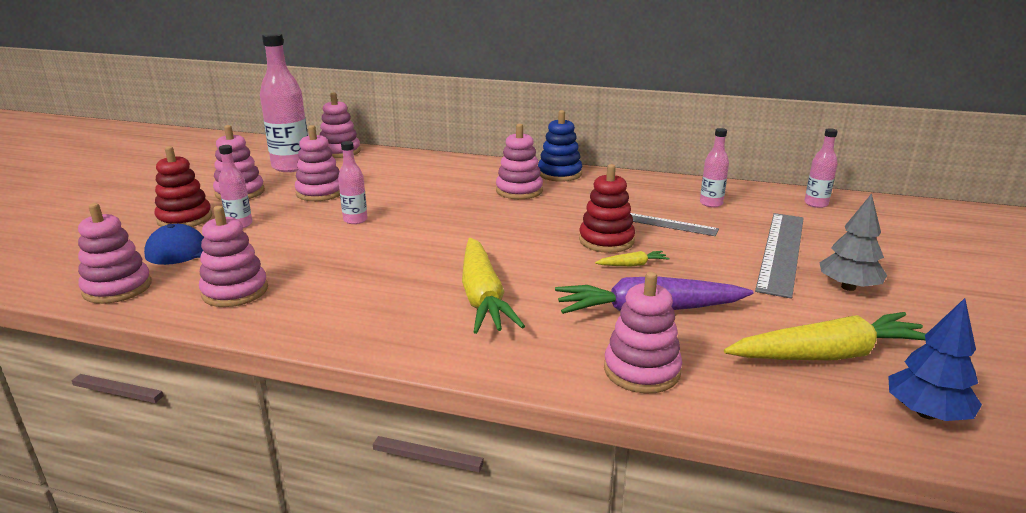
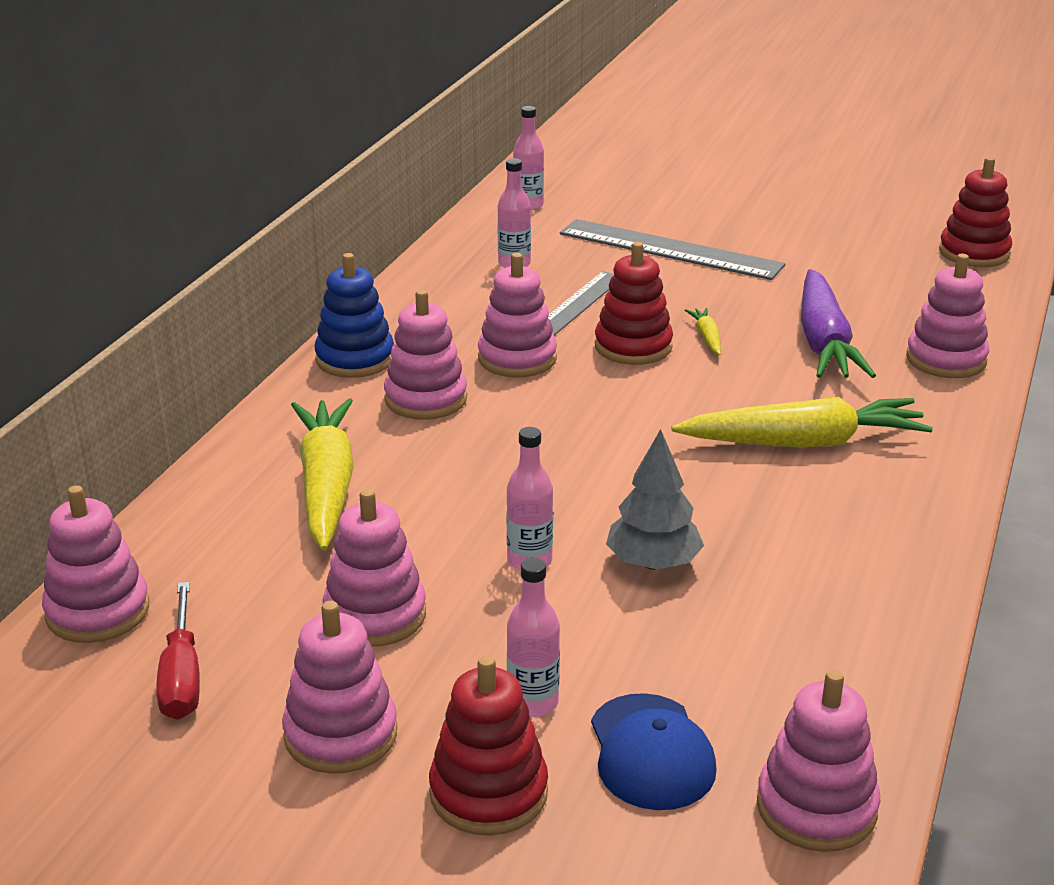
camera: 85 degrees left, 5 degrees up
(235, 291) = (812, 661): pink stacking toy -> pink stacking toy (517, 359)
(291, 166) = (182, 676): pink bottle -> red screwdriver
(828, 355) = (894, 270): yellow carrot -> yellow carrot (326, 486)
(848, 287) = (756, 235): grey tree -> grey tree (653, 563)
(926, 413) = (974, 253): blue tree -> red stacking toy

